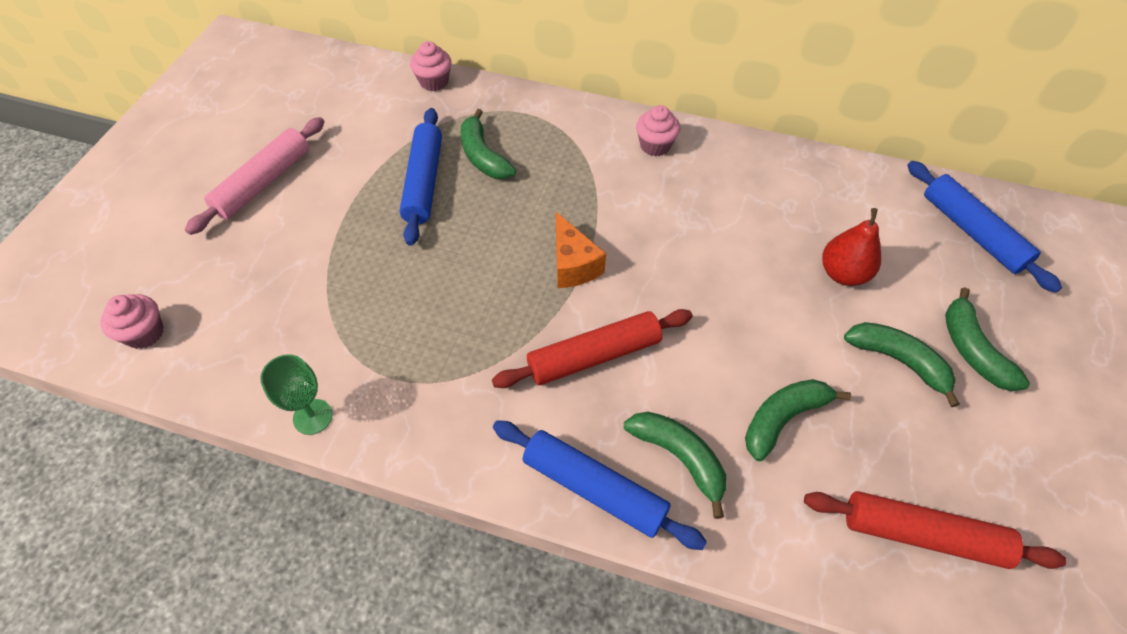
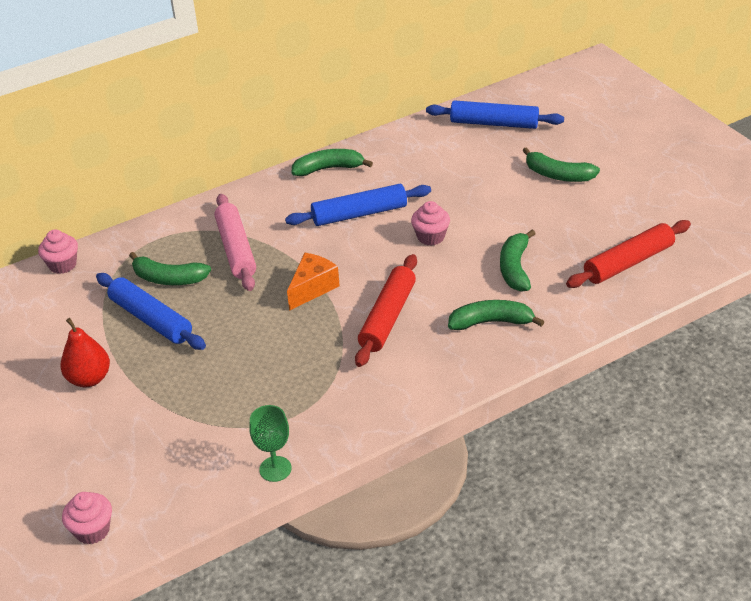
camera: 45 degrees left, 15 degrees down
(263, 182) = (32, 402): pink rolling pin -> pink rolling pin (236, 249)
(573, 265) = (312, 288): orange cheese -> orange cheese turned 75 degrees counterclockwise
(594, 488) = (470, 367): blue rolling pin -> blue rolling pin (359, 214)
(655, 145) = (270, 198): pink cupcake -> pink cupcake (430, 237)
(843, 274) = (459, 186): red pear -> red pear (89, 379)
(898, 361) = (533, 204): green banana -> green banana (328, 169)

